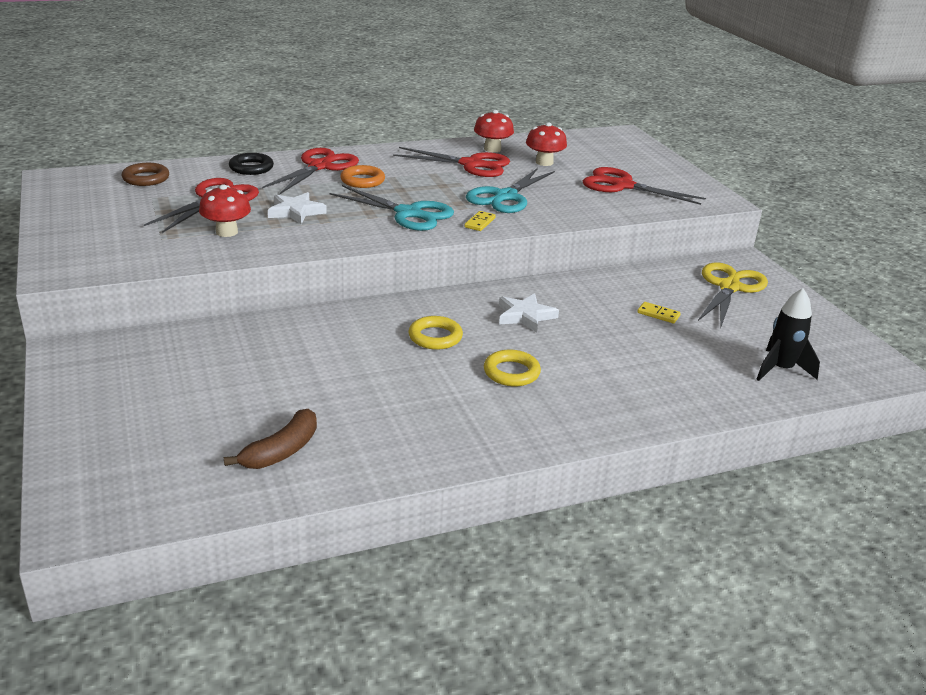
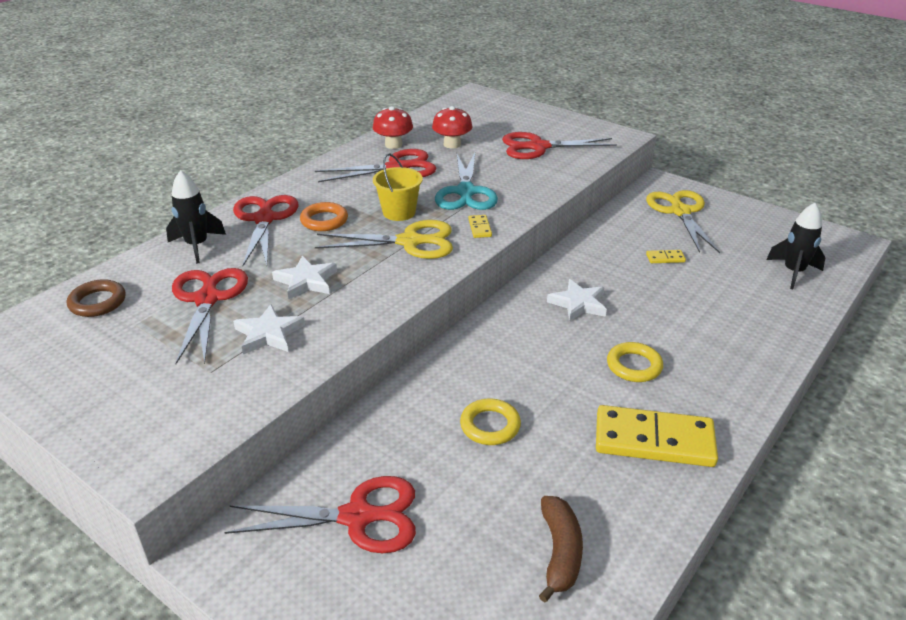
camera: 30 degrees left, 5 degrees up
(175, 371) = (358, 517): none -> red scissors
(227, 232) = (269, 334): red mushroom -> white star
(251, 168) = (197, 246): black ring -> black rocket
(409, 214) = (410, 242): turquoise scissors -> yellow scissors
(428, 193) = (399, 212): none -> yellow bucket
(435, 337) = (537, 359): yellow ring -> yellow ring (490, 425)
(455, 423) = (654, 440): none -> yellow domino

